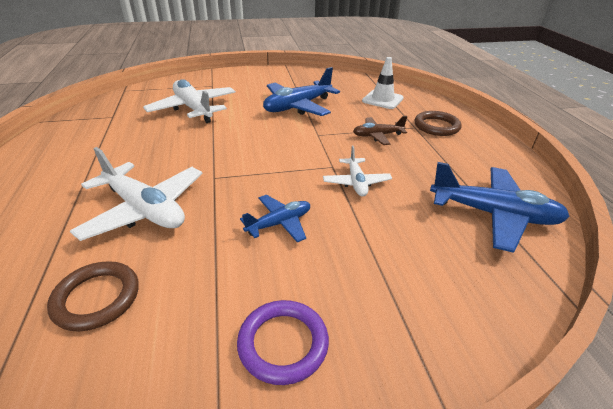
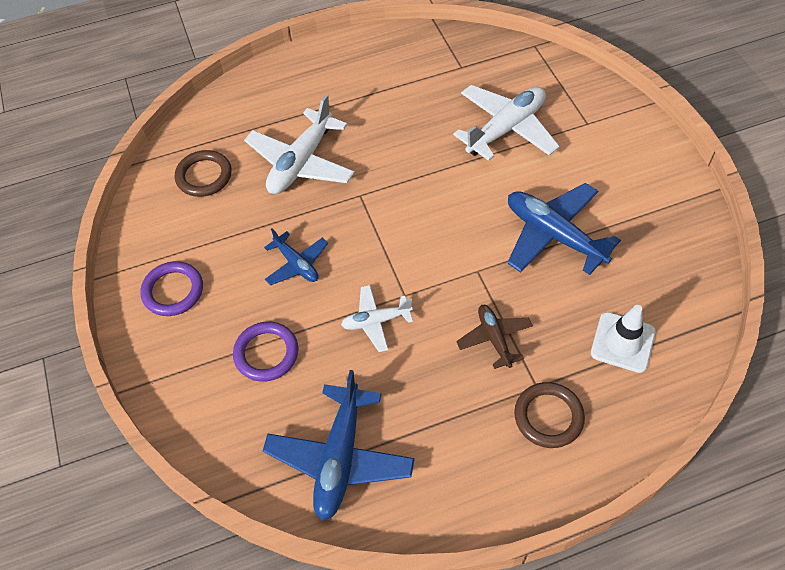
camera: 85 degrees right, 20 degrees up
(387, 254) = (266, 353): none -> purple ring

